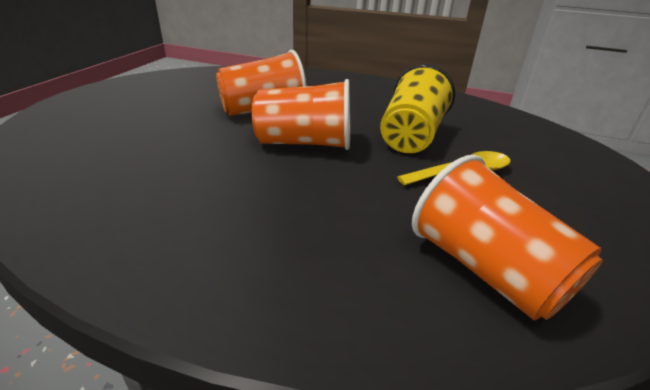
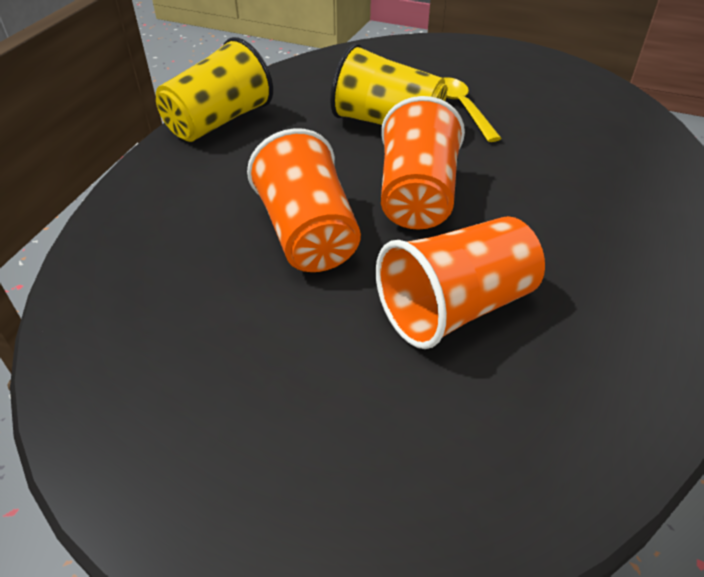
camera: 85 degrees left, 10 degrees up
(386, 86) = (219, 122): none -> yellow cup
(486, 269) = (598, 123): orange cup -> orange cup (455, 308)

